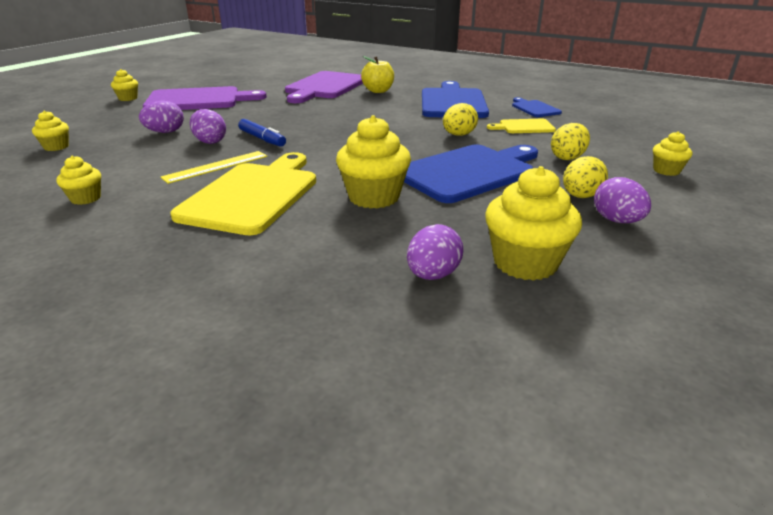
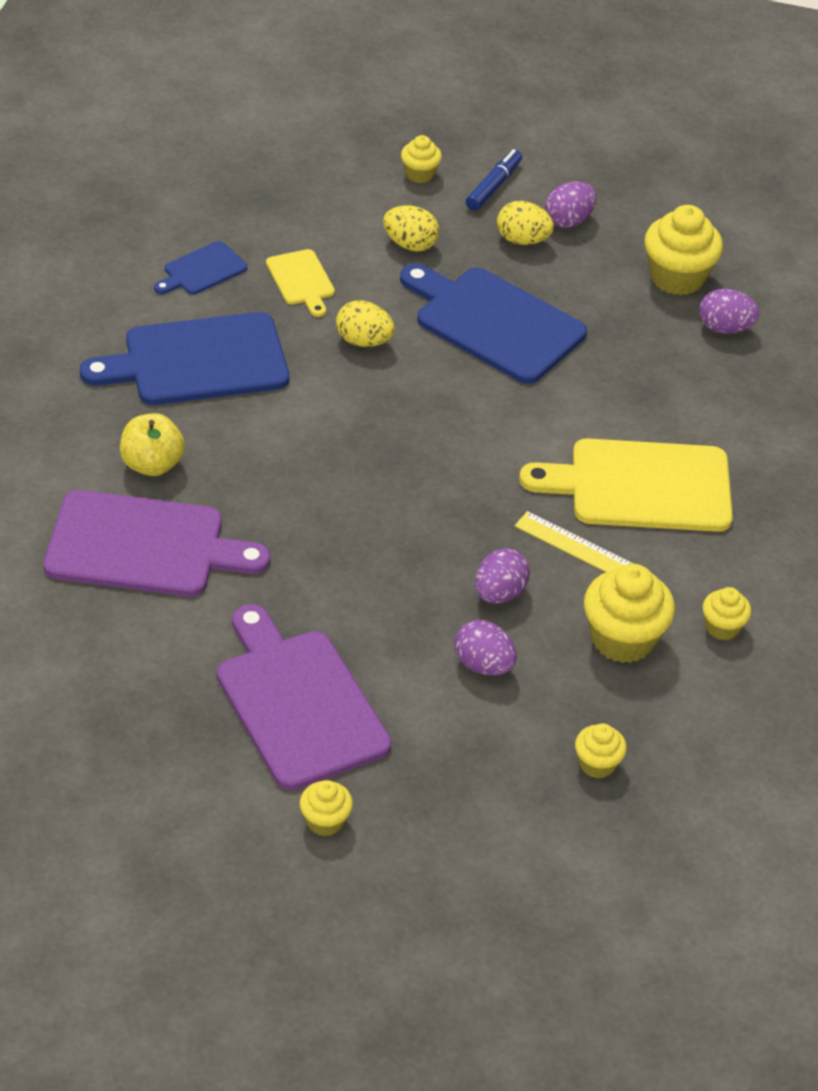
camera: 110 degrees left, 15 degrees up
(262, 139) = (463, 540): blue marker -> blue marker (493, 186)
(374, 197) = (599, 388): yellow cupcake -> yellow cupcake (623, 639)

